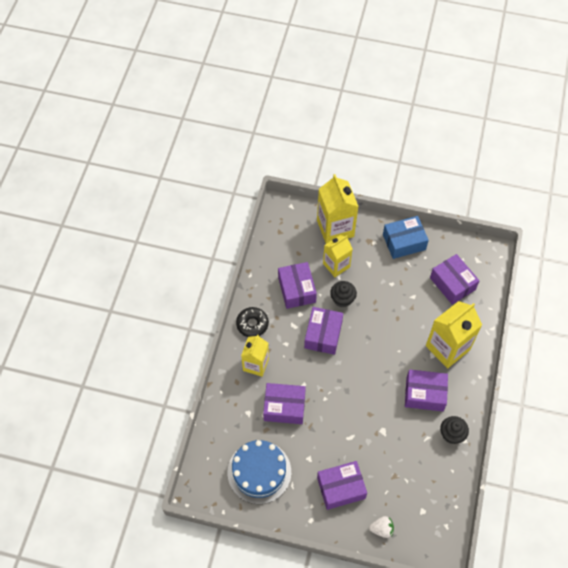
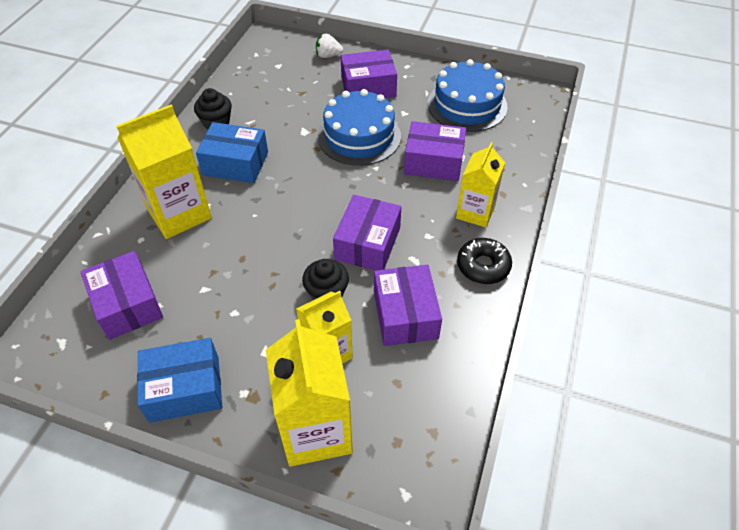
camera: 175 degrees left, 10 degrees down
(341, 429) = (359, 136): none -> blue cake
(424, 394) = (235, 163): purple box -> blue box

